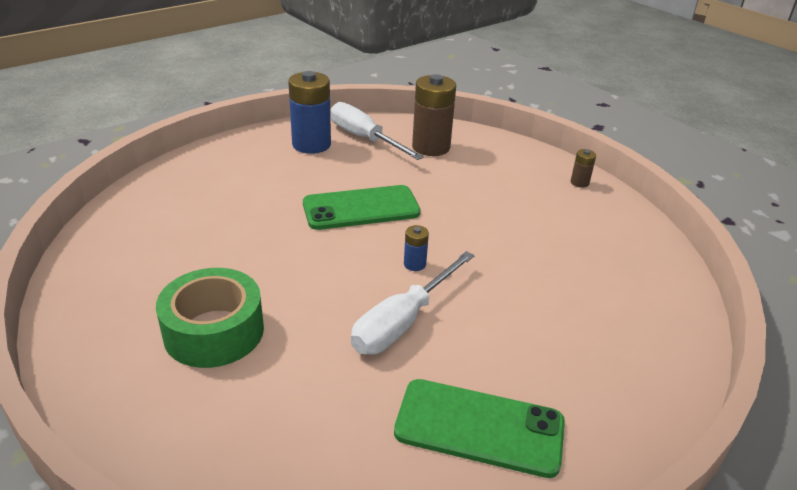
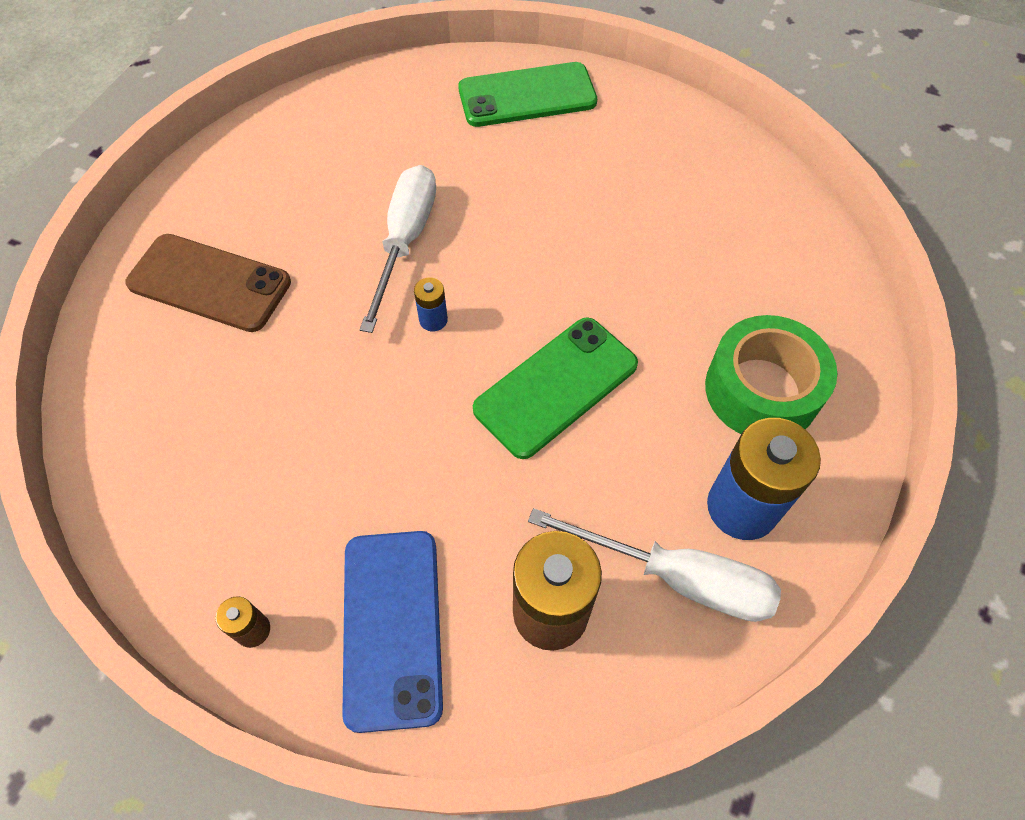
camera: 155 degrees right, 25 degrees up
(214, 331) = (567, 161): green tape -> green tape (762, 390)
(479, 427) = (294, 173): green phone -> green phone (527, 96)
(508, 164) = (392, 627): none -> blue phone
(587, 351) = (209, 283): none -> brown phone

